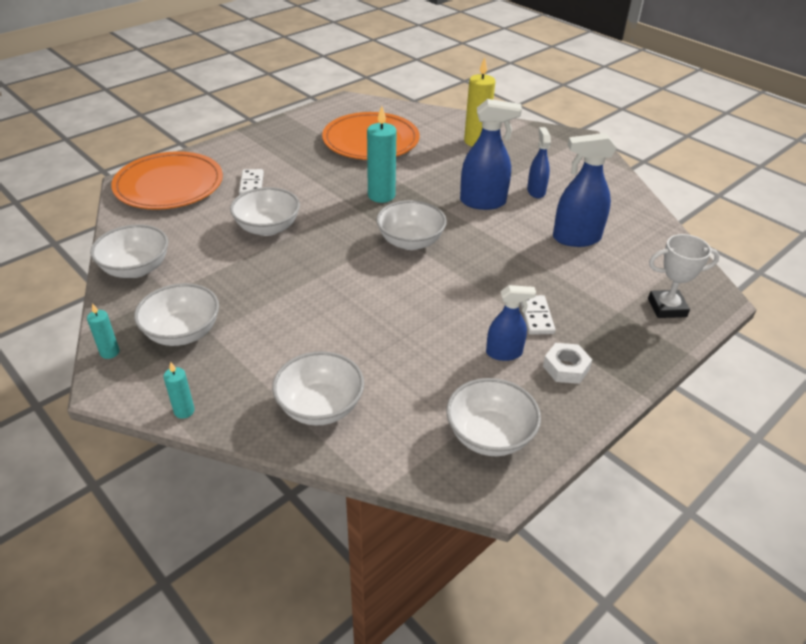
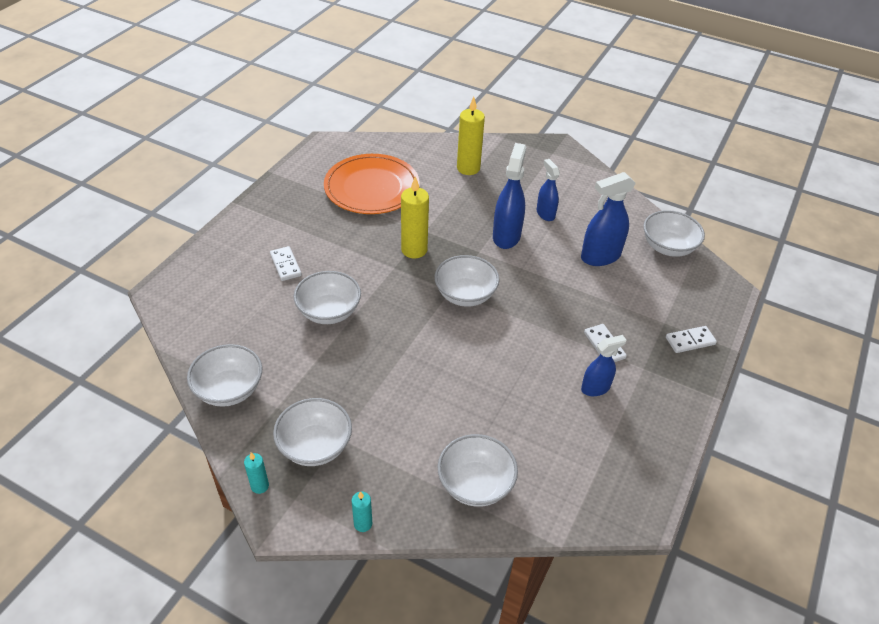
camera: 20 degrees left, 5 degrees up
(169, 185) = (204, 285): orange plate -> none
(381, 195) = (414, 250): turquoise candle -> yellow candle
(483, 202) = (506, 236): blue spray bottle -> blue spray bottle turned 60 degrees counterclockwise
(489, 435) = (620, 469): white bowl -> white bowl (668, 247)
(566, 368) = (648, 388): white nut -> none
(641, 335) = (690, 341): none -> white domino
(667, 308) = (698, 309): white trophy -> none

